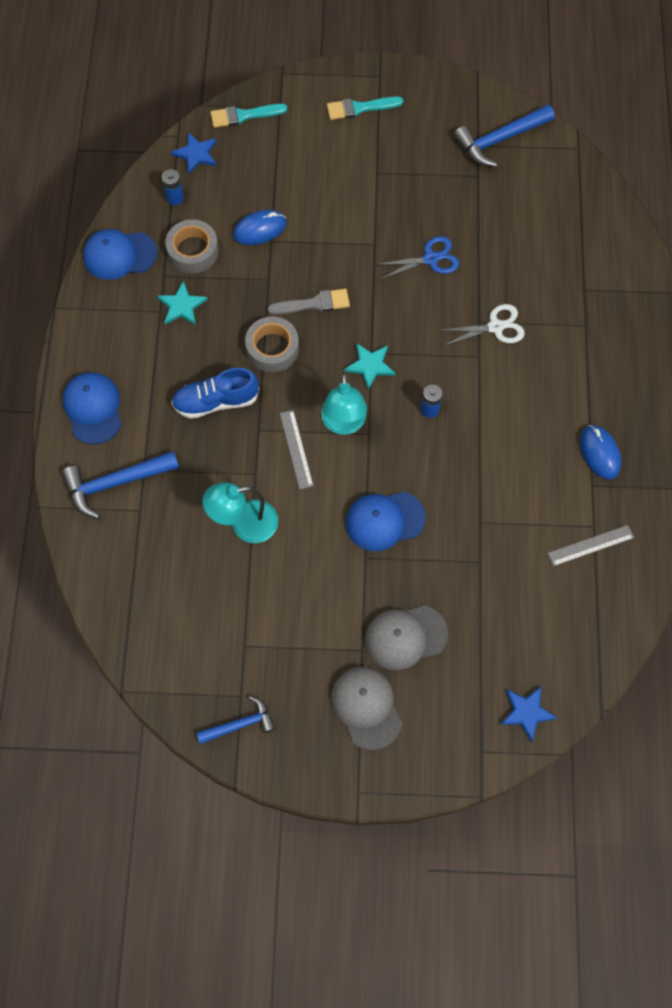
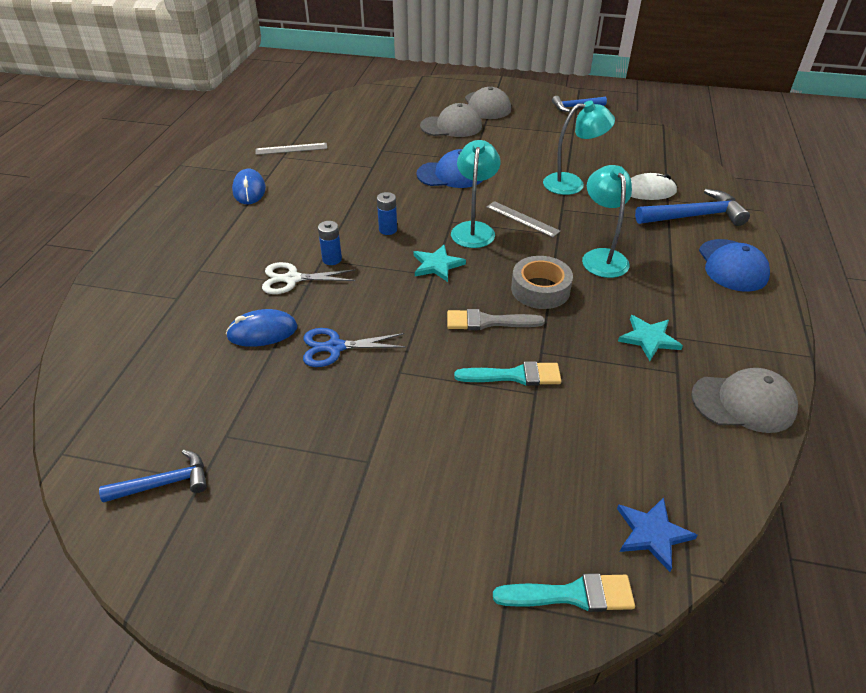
camera: 170 degrees left, 25 degrees down
(119, 255) = (743, 403): blue cap -> grey cap
(158, 523) = (648, 191): none -> white mouse
(175, 198) = (677, 467): blue battery -> blue battery (332, 259)
(193, 251) = (641, 395): grey tape -> none
(216, 401) = (601, 257): blue shoe -> turquoise lamp
(260, 229) = (550, 408): blue mouse -> blue mouse (262, 332)
(296, 449) = (522, 219): grey ruler -> grey ruler turned 45 degrees counterclockwise
(360, 108) = (363, 576): turquoise brush -> turquoise brush (514, 376)
(499, 140) = (164, 483): blue hammer -> blue hammer, size x0.62
(526, 712) = (379, 96): blue star -> none

